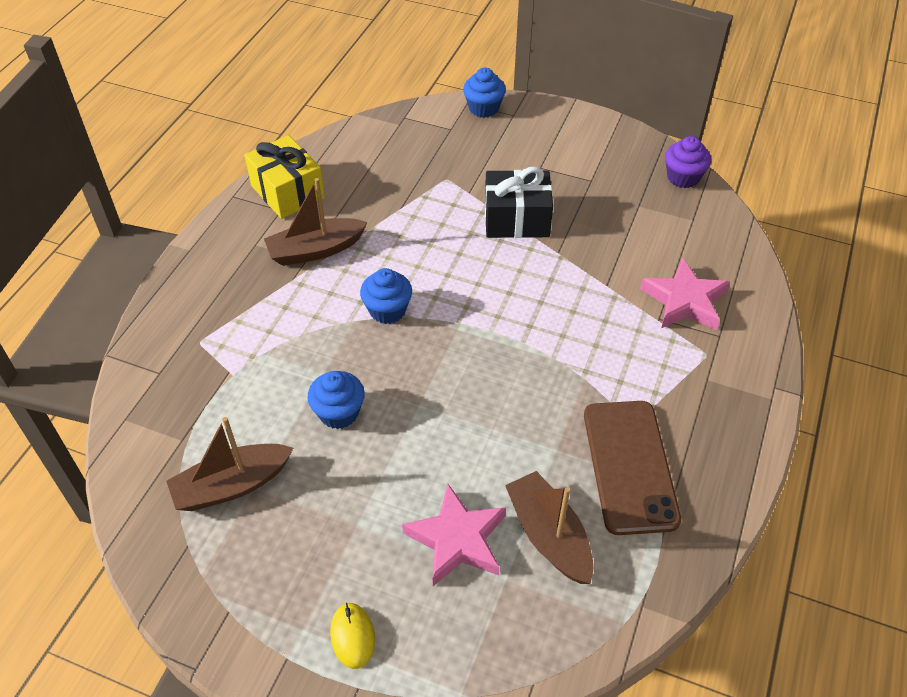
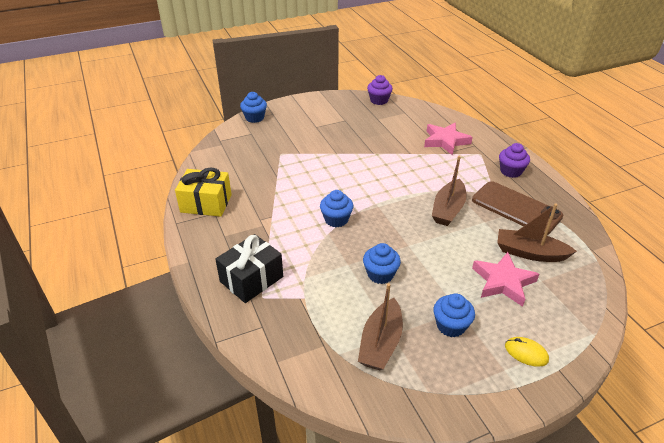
camera: 45 degrees left, 10 degrees down
(315, 250) = (261, 218): brown boat -> brown boat (448, 209)
(323, 533) = (451, 326): none -> blue cupcake
(516, 219) = (337, 151): black gift -> black gift (251, 279)
(710, 411) = (511, 171): none -> purple cupcake

